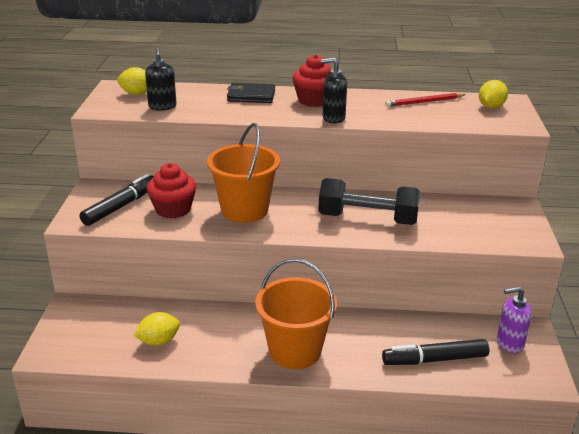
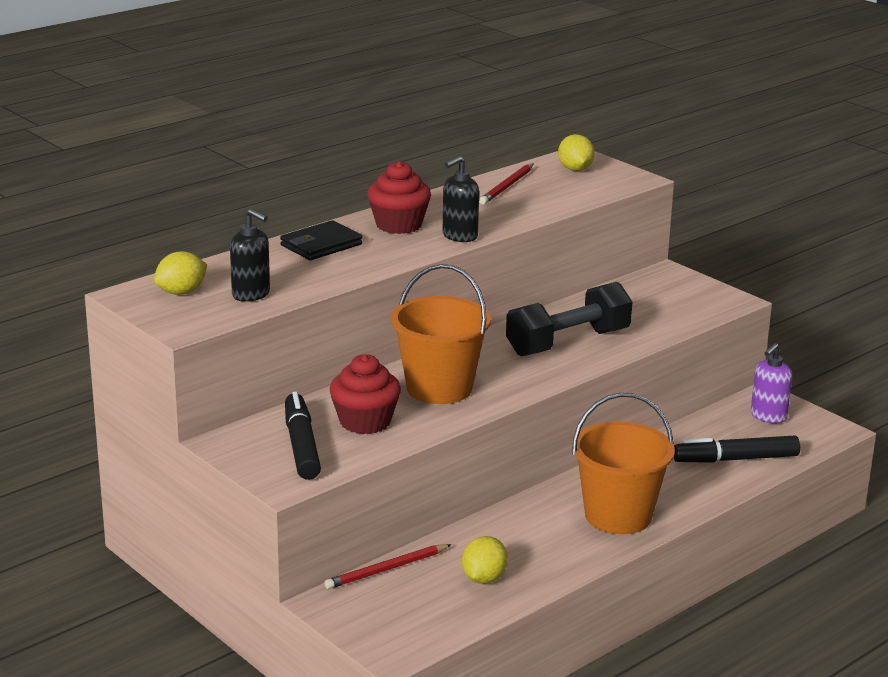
camera: 45 degrees left, 5 degrees down
(126, 305) = (386, 569): none -> red pencil
(435, 359) = (736, 459): black marker -> black marker turned 45 degrees clockwise

